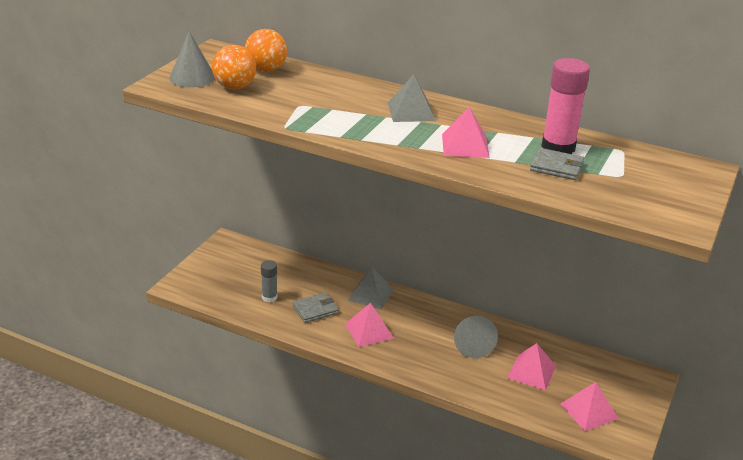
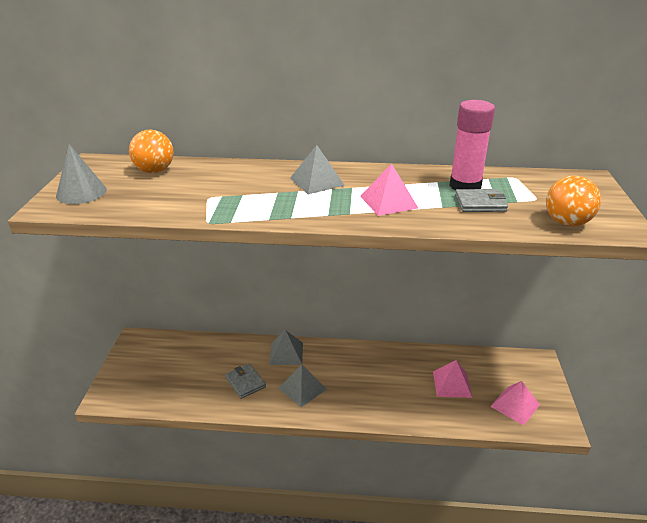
camera: 20 degrees left, 0 degrees up
(235, 87) = (132, 193): orange ball -> orange ball (567, 223)
(269, 297) = (198, 383): grey glue stick -> none
(315, 310) = (245, 382): grey wallet -> grey wallet turned 75 degrees counterclockwise
(369, 331) = (302, 388): pink pyramid -> grey pyramid
(472, 345) = (393, 375): grey cone -> none

